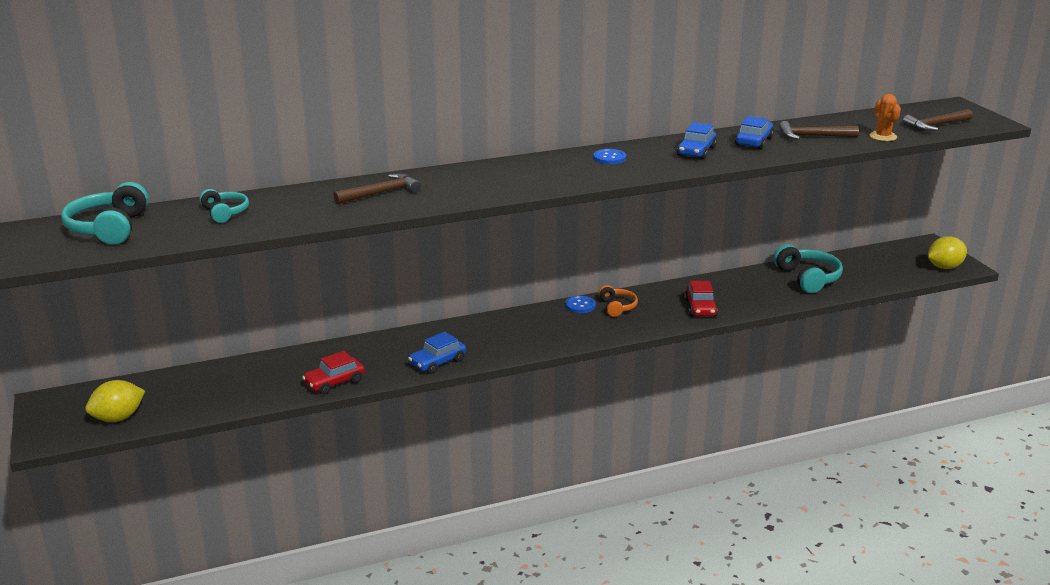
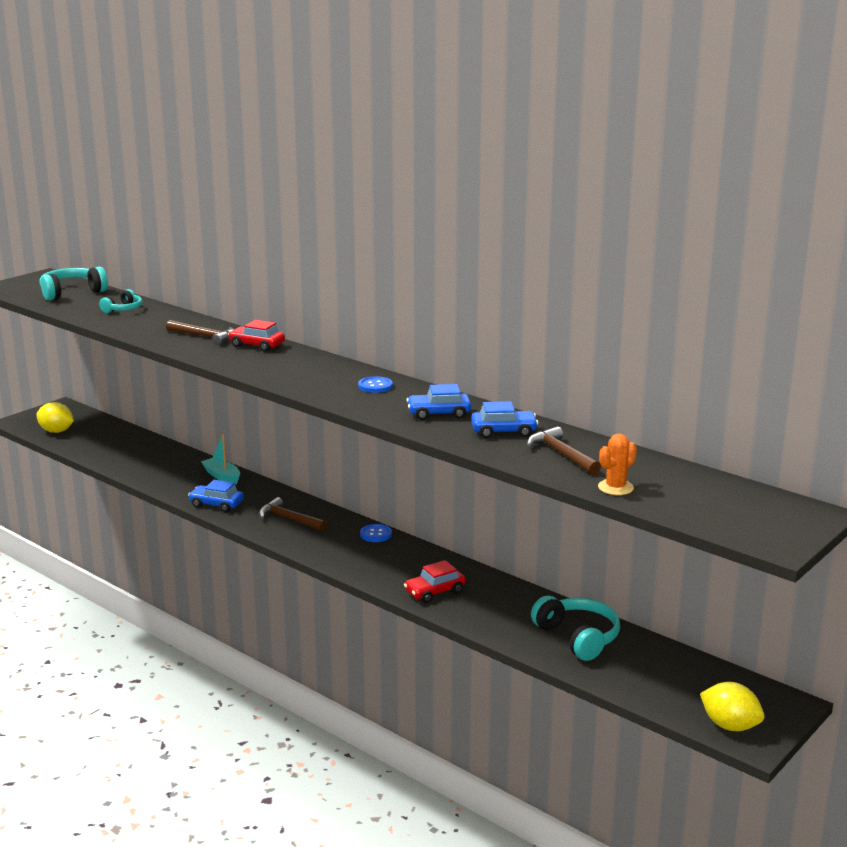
camera: 60 degrees right, 5 degrees down
(334, 382) = (154, 478): red car -> red car (257, 345)
(378, 346) = (222, 476): none -> turquoise boat
(617, 307) = (391, 551): orange headphones -> none
(807, 278) = (578, 637): turquoise headphones -> turquoise headphones turned 75 degrees counterclockwise
(936, 125) = (706, 511): brown hammer -> brown hammer (289, 519)

